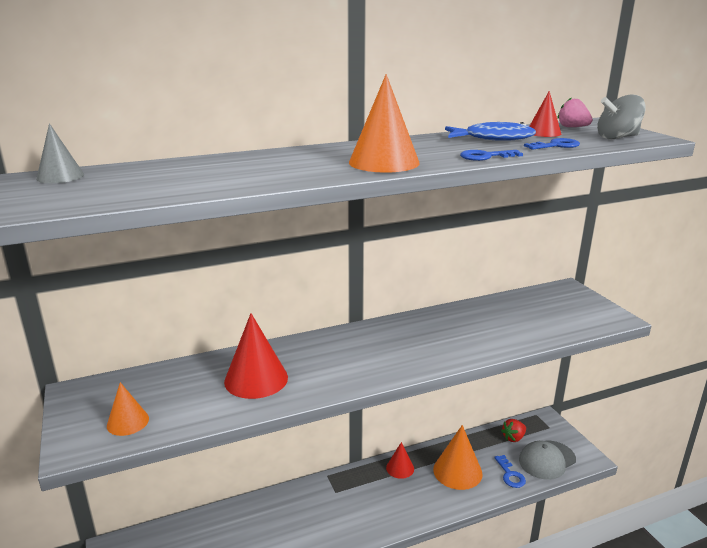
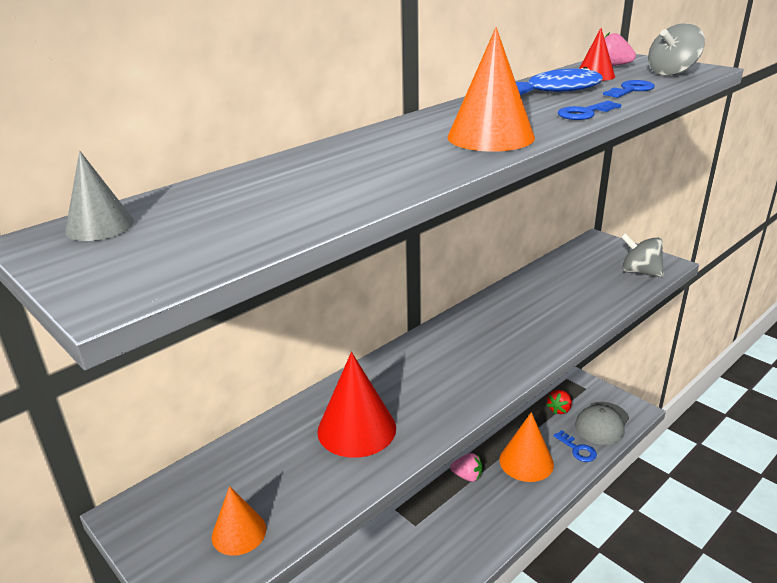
camera: 20 degrees left, 5 degrees up
(400, 468) = (467, 476): red cone -> pink strawberry
(585, 320) = (639, 272): none -> grey spinning top

